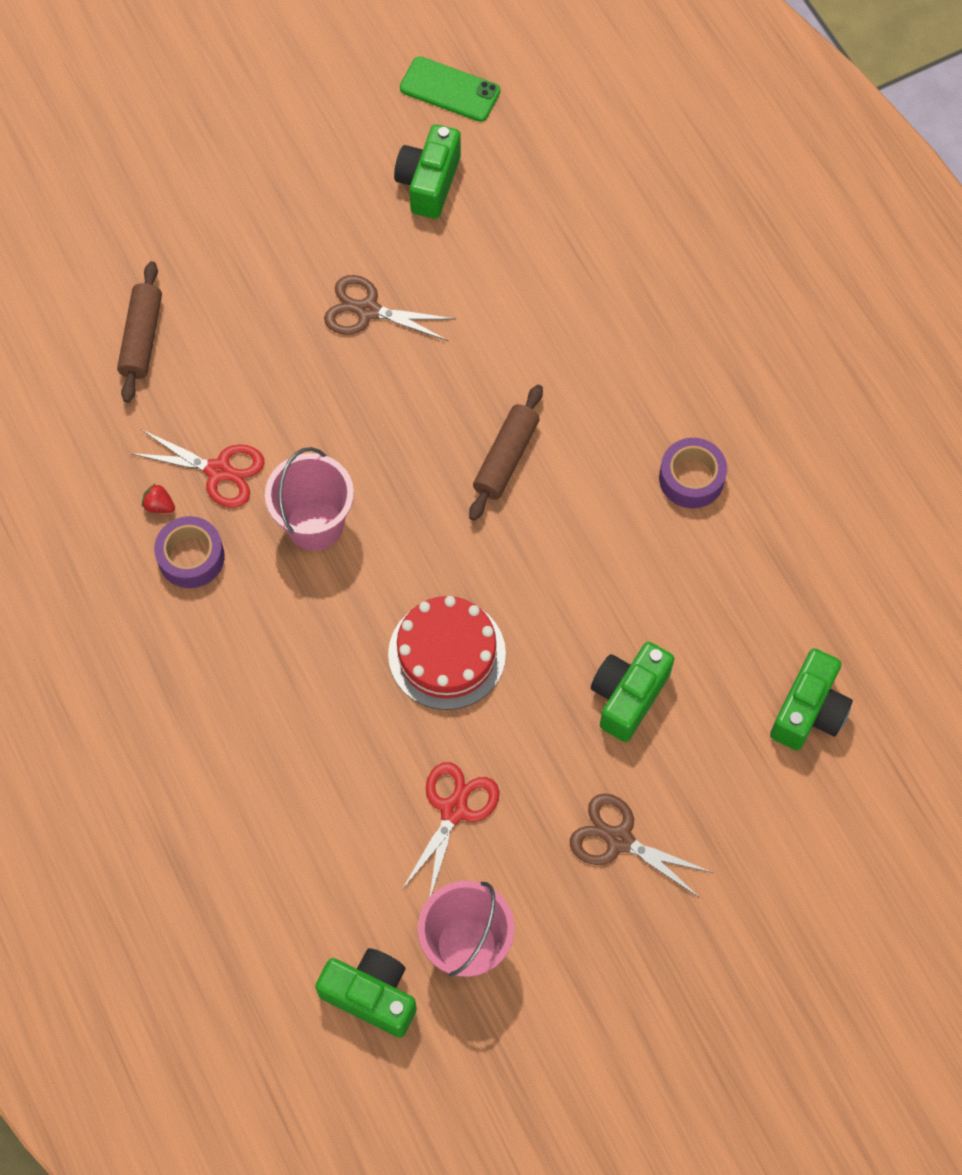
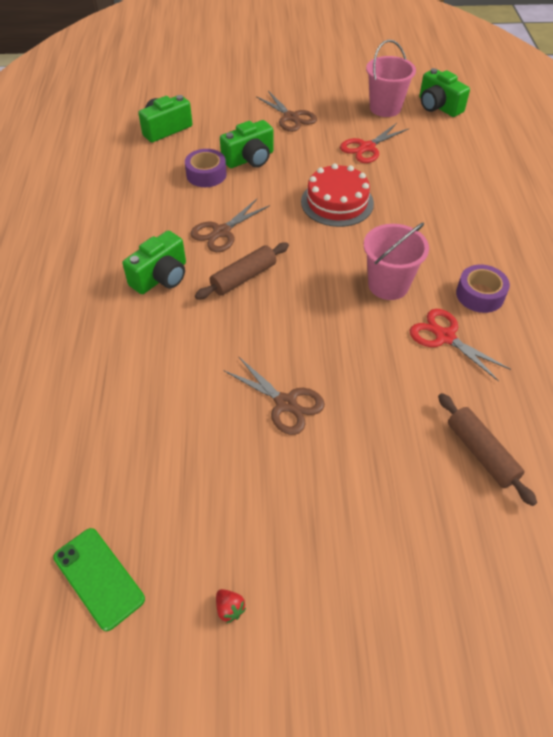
camera: 155 degrees left, 15 degrees down
(142, 338) = (481, 453): brown rolling pin -> brown rolling pin turned 60 degrees counterclockwise
(159, 505) = (495, 331): red strawberry -> red strawberry (230, 609)
(429, 183) = (176, 489): green camera -> green camera (161, 277)
(580, 523) = (221, 232): none -> brown scissors
(691, 478) = (140, 231): purple tape -> purple tape (206, 174)

